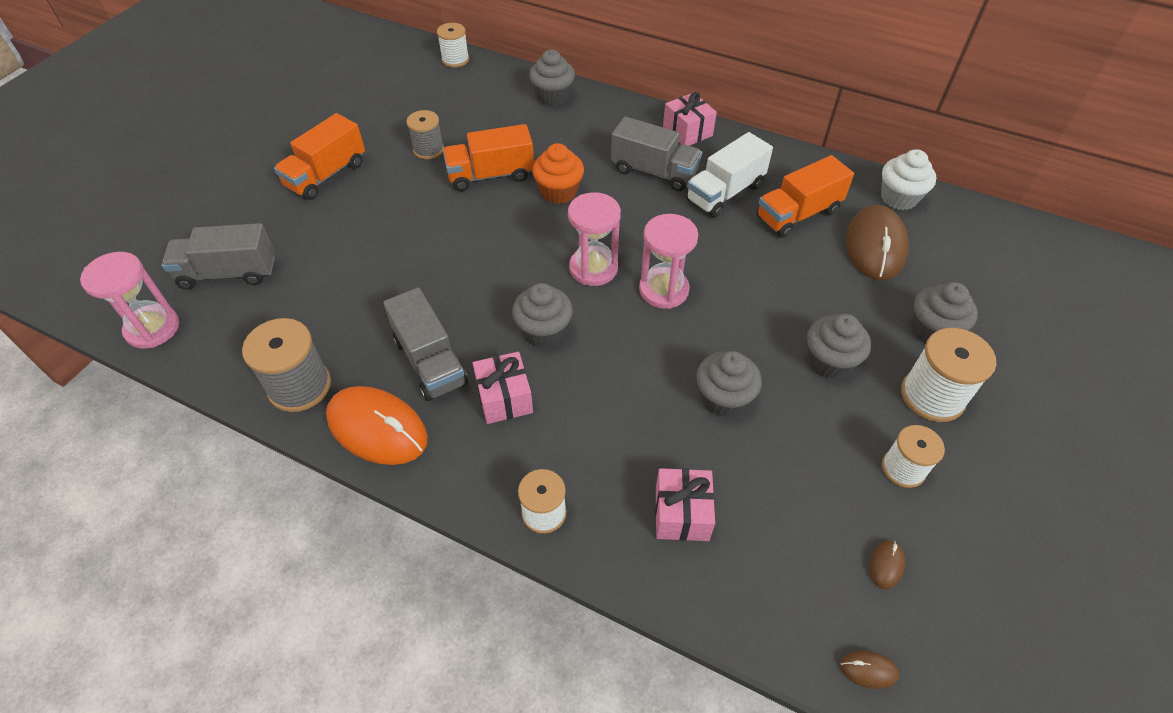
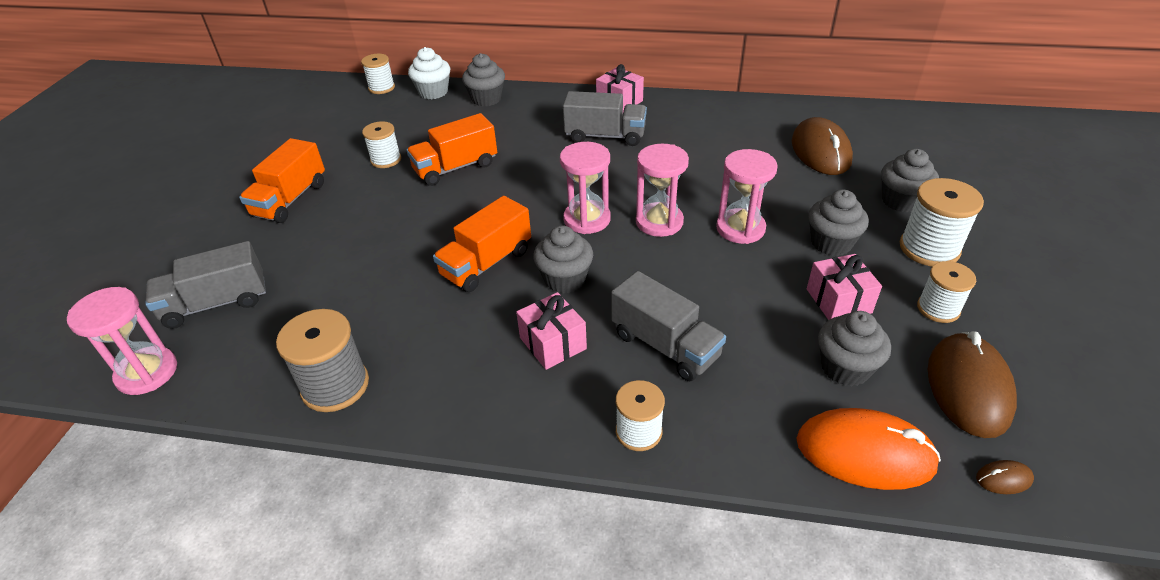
camera: 15 degrees left, 10 degrees down
(377, 428) = (435, 402): orange mouse -> orange mouse (865, 453)
(428, 149) = (386, 160): grey spool -> white spool
(430, 361) = (464, 330): grey truck -> grey truck (665, 345)
(559, 192) = (526, 168): orange cupcake -> none
(682, 513) = (769, 396): pink gift -> pink gift (838, 301)
(723, 398) = (756, 293): grey cupcake -> grey cupcake (845, 368)
(725, 193) = (675, 139): white truck -> none
(743, 319) = (740, 228): none -> pink hourglass
(798, 214) = (745, 142): orange truck -> orange truck (486, 263)
(886, 565) = (968, 388): brown mouse -> brown mouse, size x2.46
(899, 198) = (820, 114): white cupcake -> white cupcake (433, 92)

